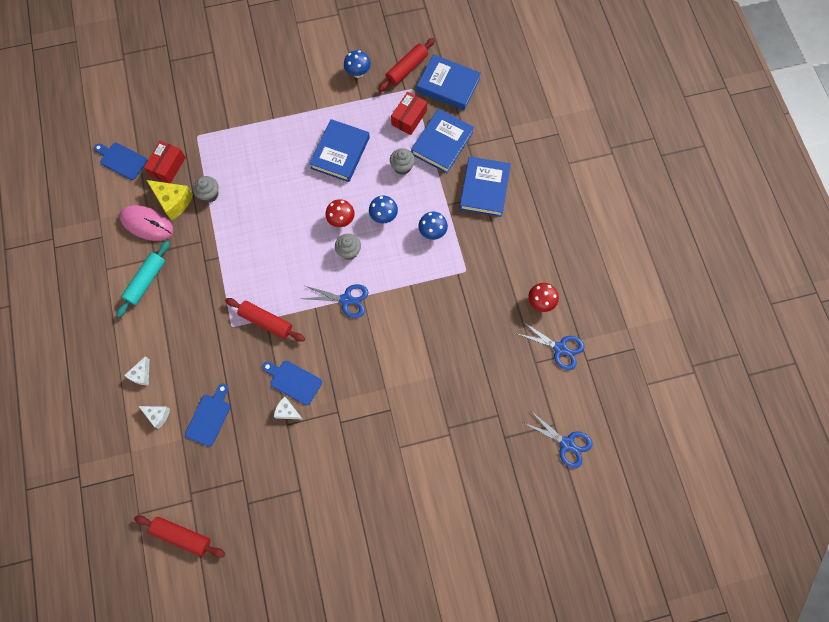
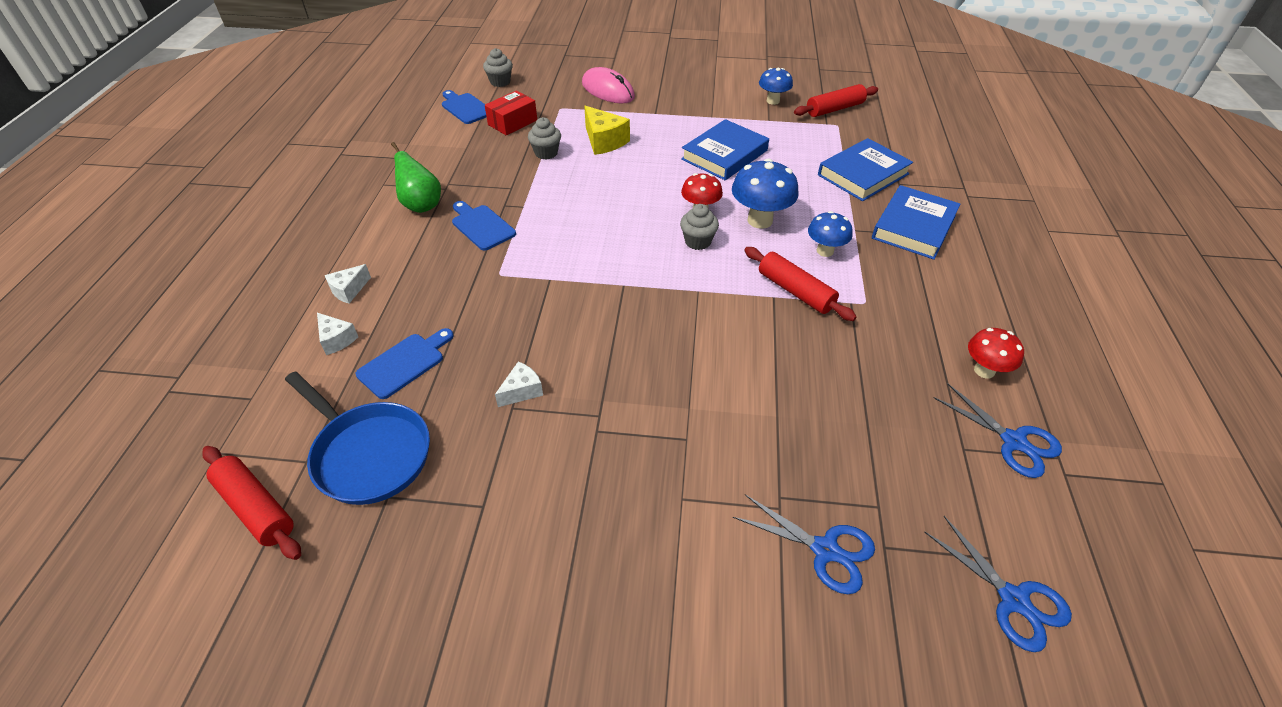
camera: 20 degrees right, 25 degrees down
(146, 281) = (421, 205): turquoise rolling pin -> green pear
(147, 224) = (457, 159): pink mouse -> pink mouse (608, 90)
(173, 201) = (500, 149): yellow cheese -> yellow cheese (604, 141)
(223, 483) = (368, 454): none -> blue pan
(266, 322) = (548, 281): red rolling pin -> red rolling pin (795, 291)
(287, 411) = (522, 391): white cheese -> white cheese turned 90 degrees clockwise
(293, 381) = (551, 357): blue cutting board -> blue cutting board (481, 226)
(346, 299) = (672, 288): blue scissors -> blue scissors (825, 550)
(383, 216) = (760, 220): blue mushroom -> blue mushroom, size x1.56
(402, 167) = (802, 183): grey cupcake -> grey cupcake (500, 82)
(409, 118) = (825, 146): red box -> none
(448, 85) = (884, 131): blue book -> none

